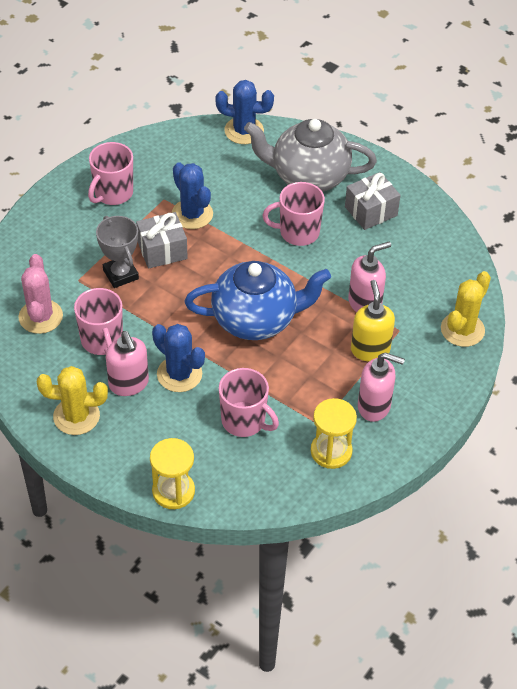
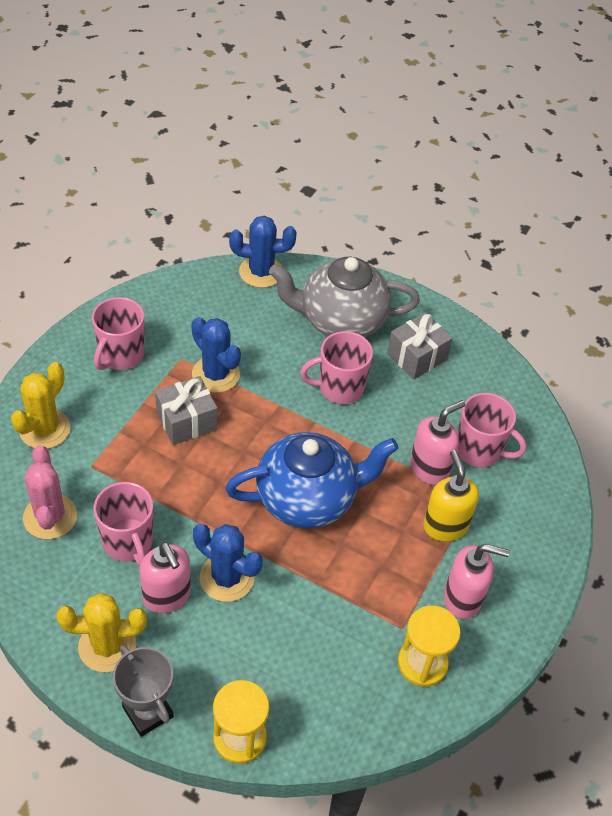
camera: 10 degrees left, 0 degrees up
(120, 274) = (141, 455): grey trophy -> grey trophy (147, 712)
(244, 421) = (313, 632): pink mug -> pink mug (479, 450)
(462, 330) = (544, 492): yellow cactus -> yellow cactus (45, 429)

